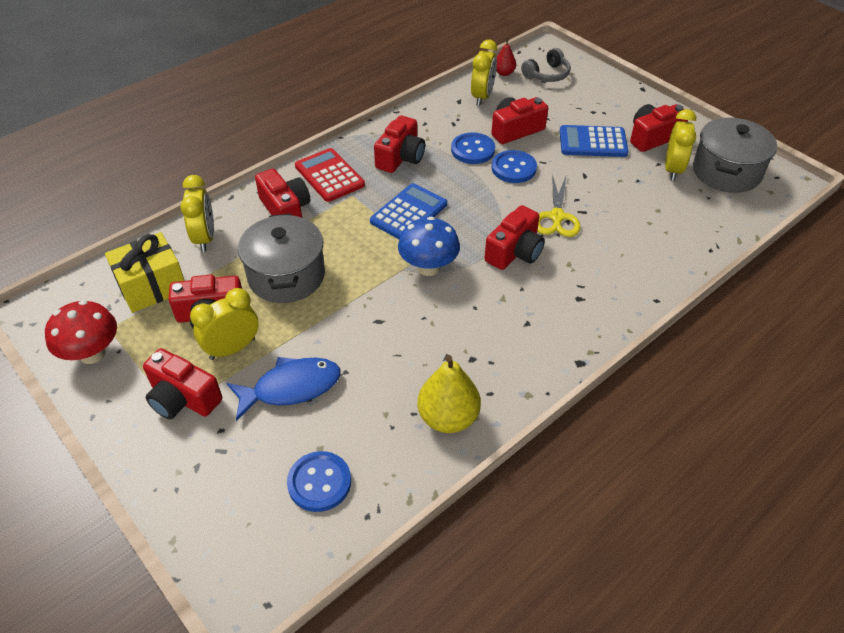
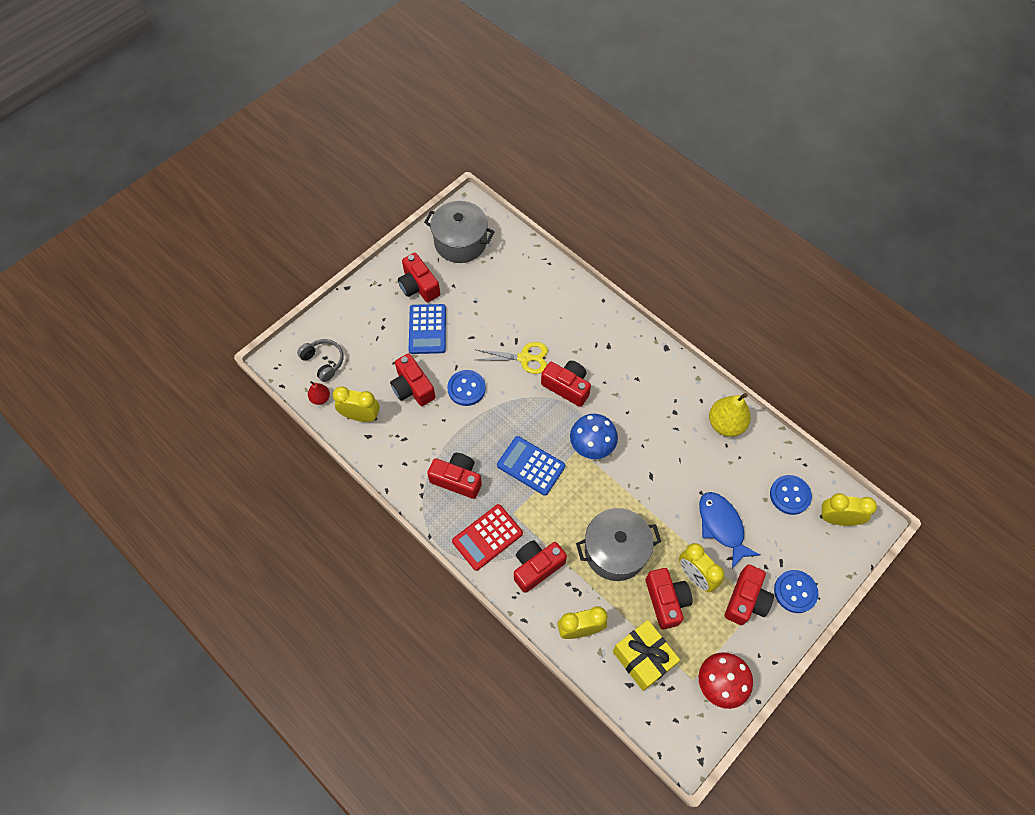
camera: 95 degrees left, 15 degrees up
(473, 150) = (443, 421): blue button -> blue button (795, 592)
(673, 169) = (460, 276): yellow clock -> yellow clock (837, 519)

